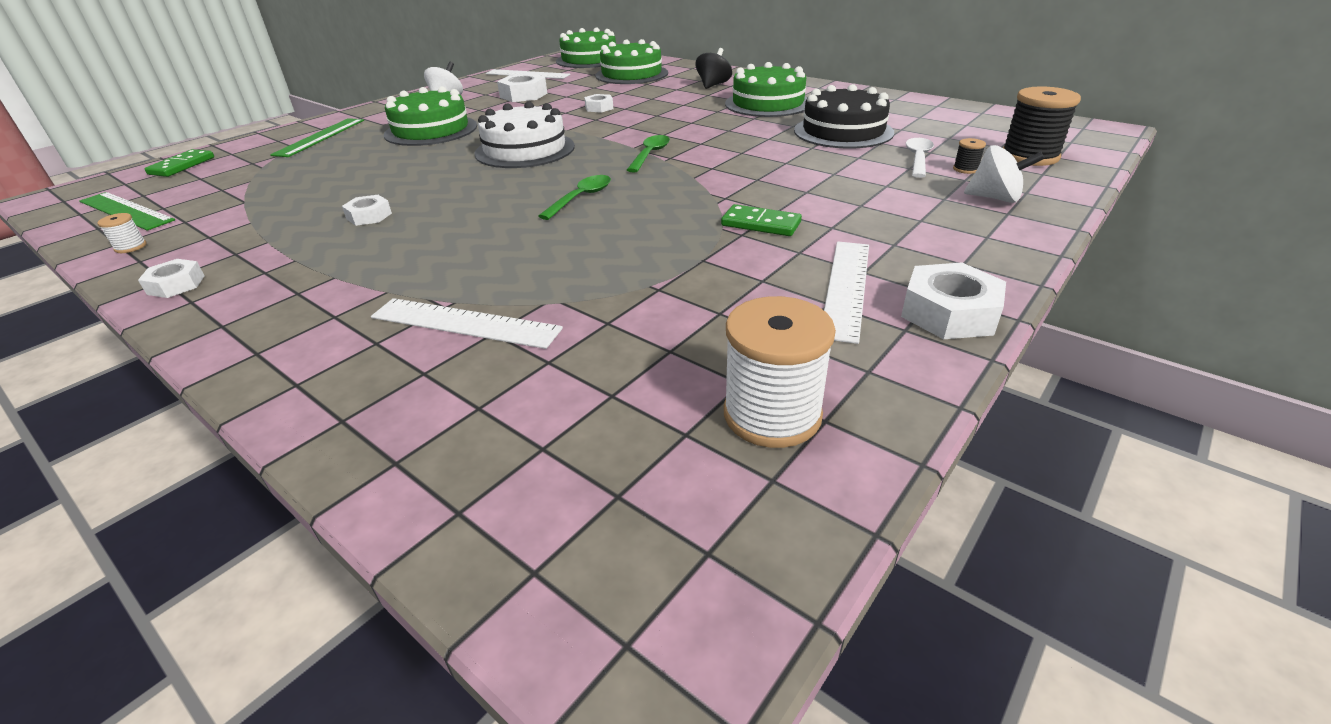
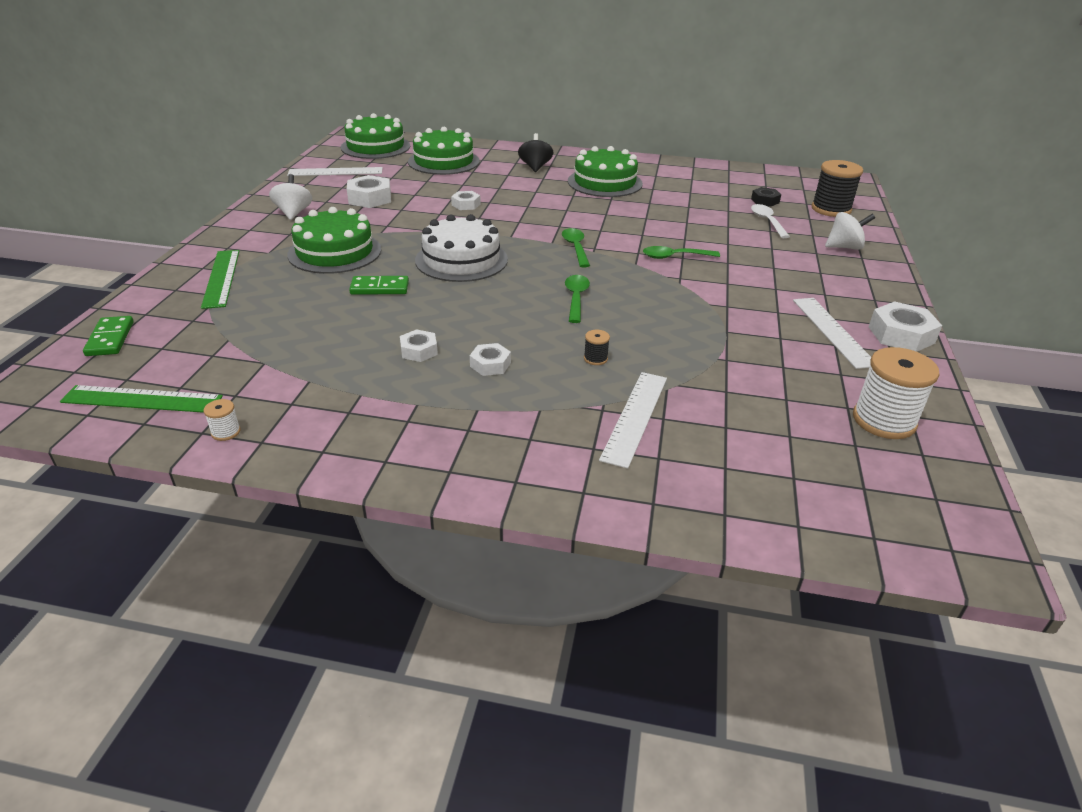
camera: 30 degrees left, 0 degrees up
(176, 285) = (344, 452): white nut -> white nut (490, 364)
(465, 323) = (635, 417): white ruler -> white ruler turned 60 degrees counterclockwise
(748, 177) = (674, 257): none -> green spoon
(761, 224) = (730, 295): green domino -> green domino (379, 288)
(843, 131) = (692, 204): black cake -> none
(944, 138) = (765, 201): none -> black nut
(965, 169) = (805, 226): black spool -> black spool (595, 358)

